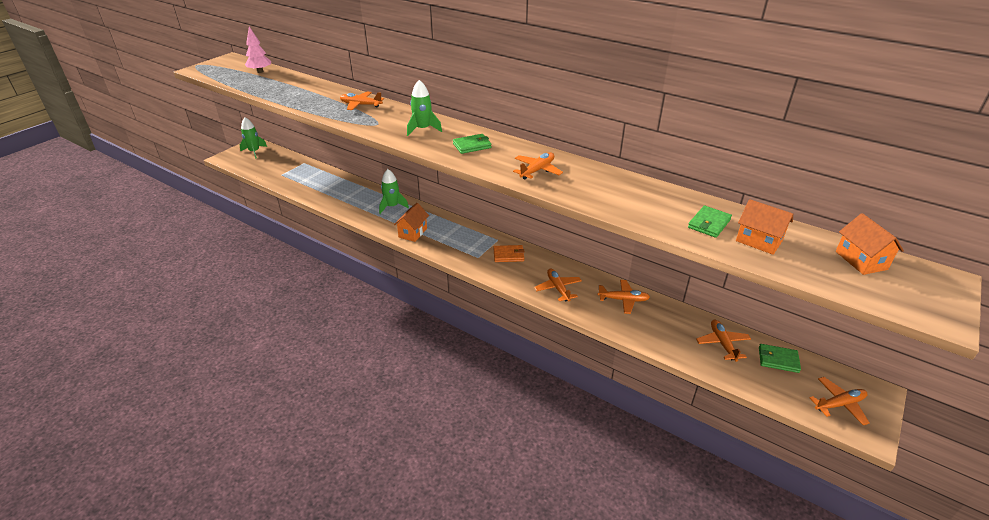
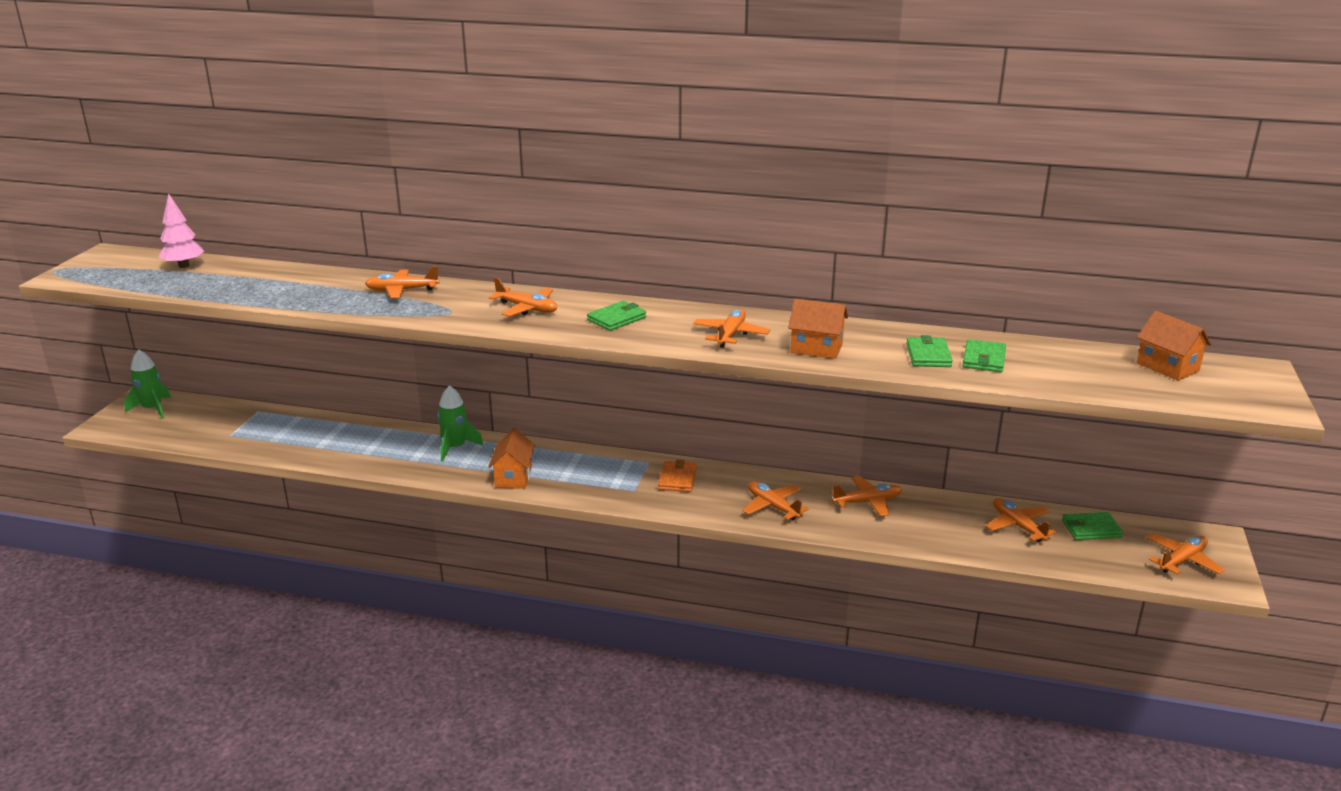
camera: 20 degrees left, 10 degrees down
(423, 129) = (527, 309): green rocket -> orange plane
(508, 255) = (677, 479): orange wallet -> orange wallet turned 60 degrees counterclockwise
(667, 212) = (928, 355): none -> green wallet
(758, 241) = (1050, 367): orange house -> orange house (816, 348)

